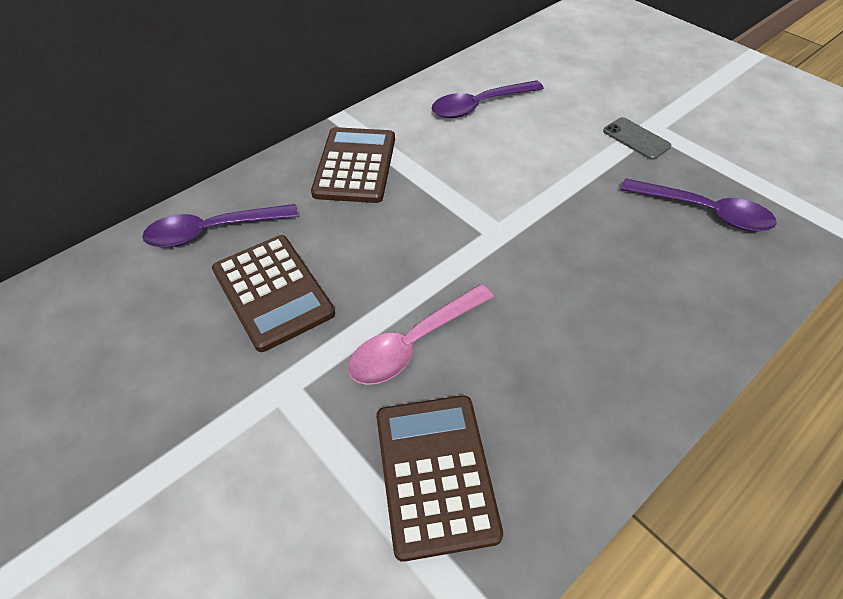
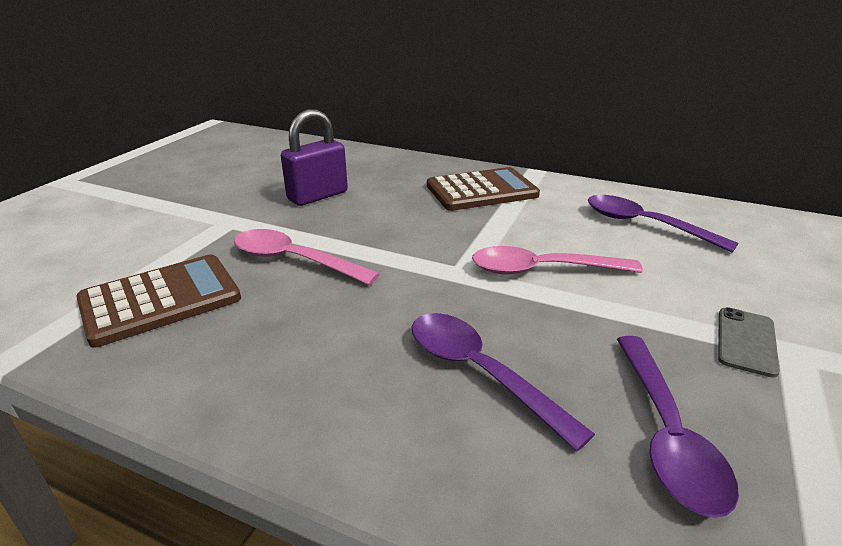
camera: 65 degrees right, 20 degrees down
(213, 231) = (362, 164): purple spoon -> purple spoon (480, 373)
(273, 291) = (318, 196): brown calculator -> purple padlock
(516, 186) = (543, 270): none -> pink spoon

